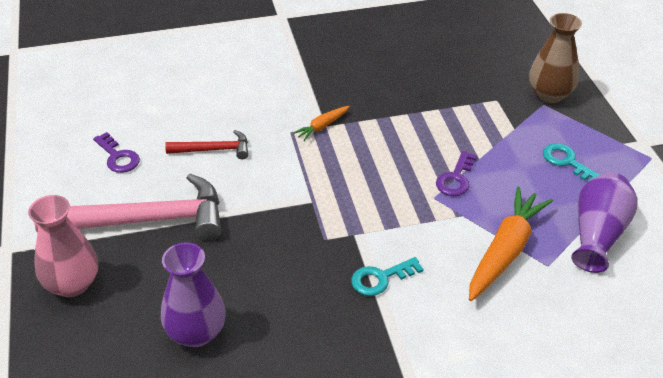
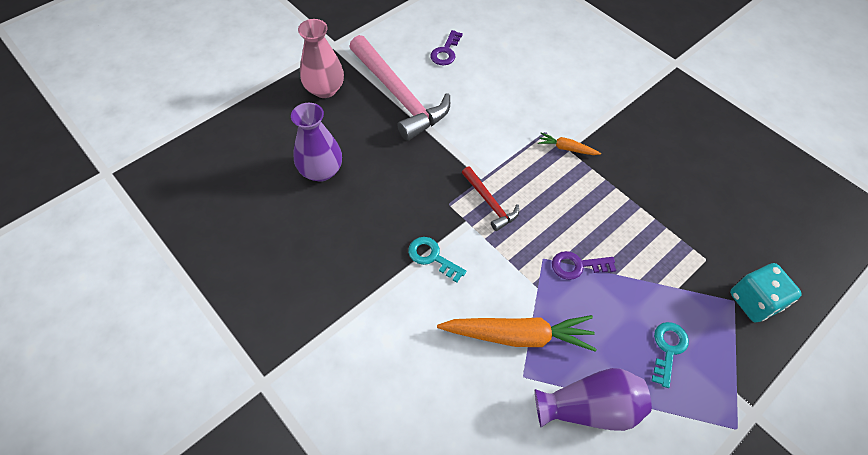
camera: 60 degrees right, 15 degrees up
(214, 150) = (491, 97): red hammer -> red hammer (490, 203)
(550, 94) = (754, 301): brown vase -> turquoise dice

